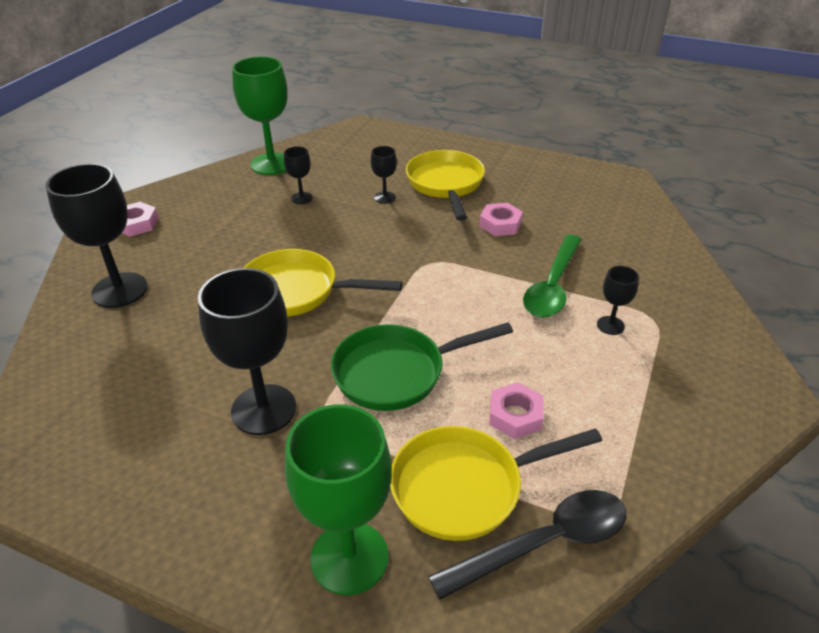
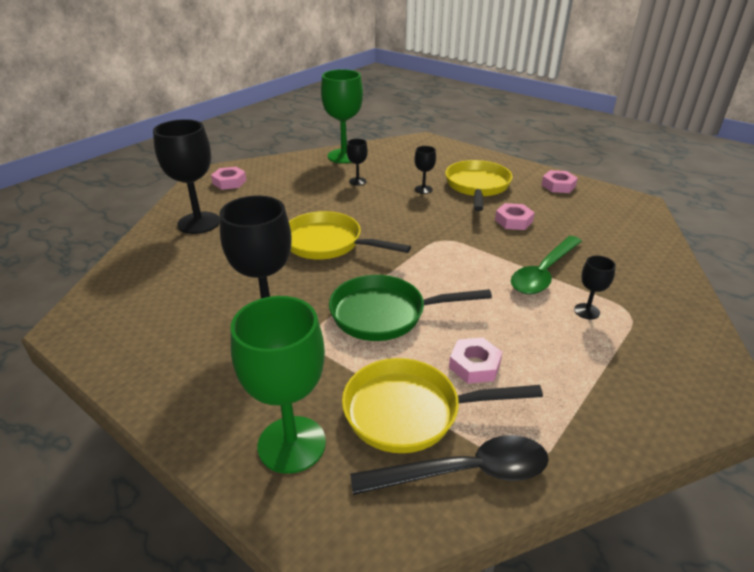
camera: 15 degrees right, 5 degrees down
(535, 169) = (558, 186): none -> pink nut

